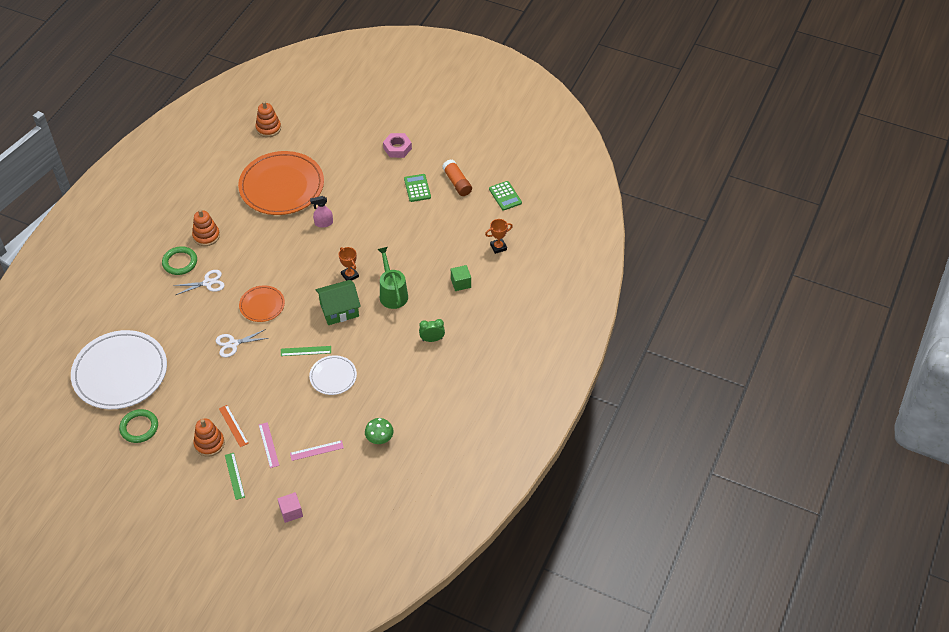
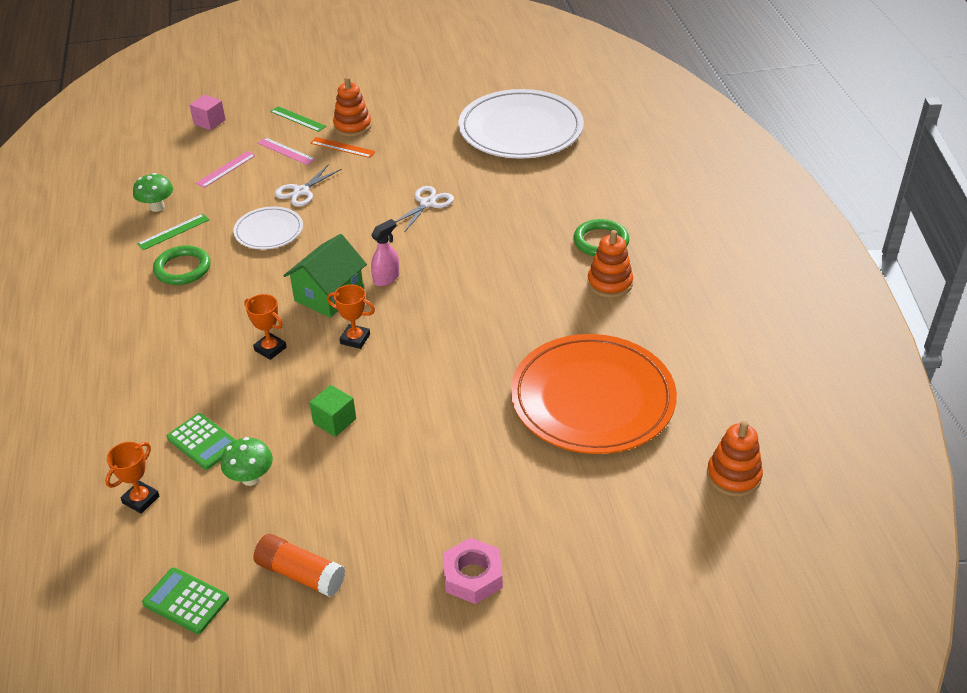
camera: 145 degrees right, 10 degrees down
(139, 427) = (441, 106): green ring -> green ring (182, 268)
(208, 283) = (536, 240): white scissors -> white scissors (301, 191)
(262, 305) = (438, 252): orange plate -> none
(306, 351) = (329, 237): green ruler -> green ruler (173, 232)
(323, 223) = (467, 383): pink spray bottle -> pink spray bottle (386, 278)
(392, 293) = (270, 349): green watering can -> orange trophy
(417, 188) = (367, 521): green calculator -> green calculator (203, 442)
(432, 339) = (164, 325): green clock -> none
(448, 231) = (250, 478): none -> green mushroom
(461, 283) = (171, 413): green cube -> green cube (334, 421)

